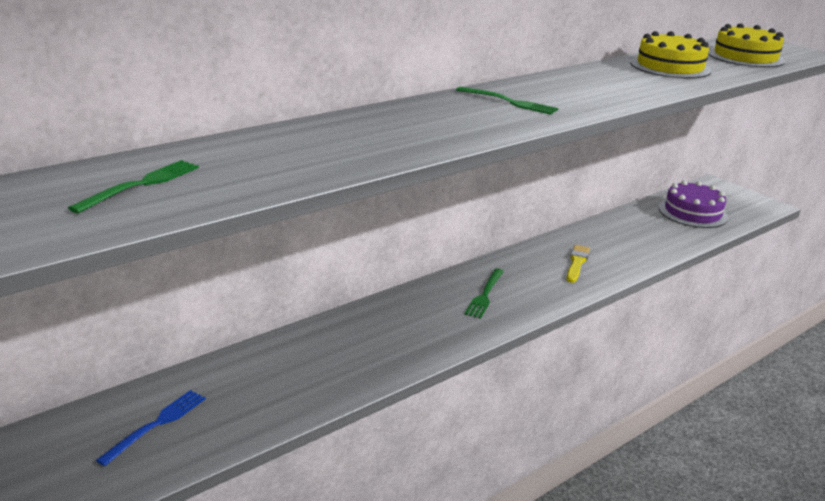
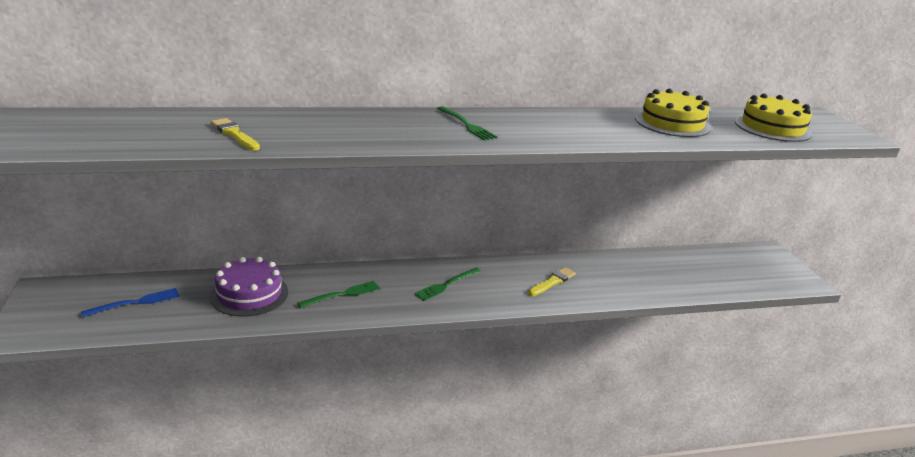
camera: 25 degrees right, 0 degrees up
(142, 184) = (118, 129): green fork -> green fork (343, 294)
(296, 161) = (234, 134): none -> yellow brush
(692, 212) = (715, 269): purple cake -> purple cake (249, 294)

